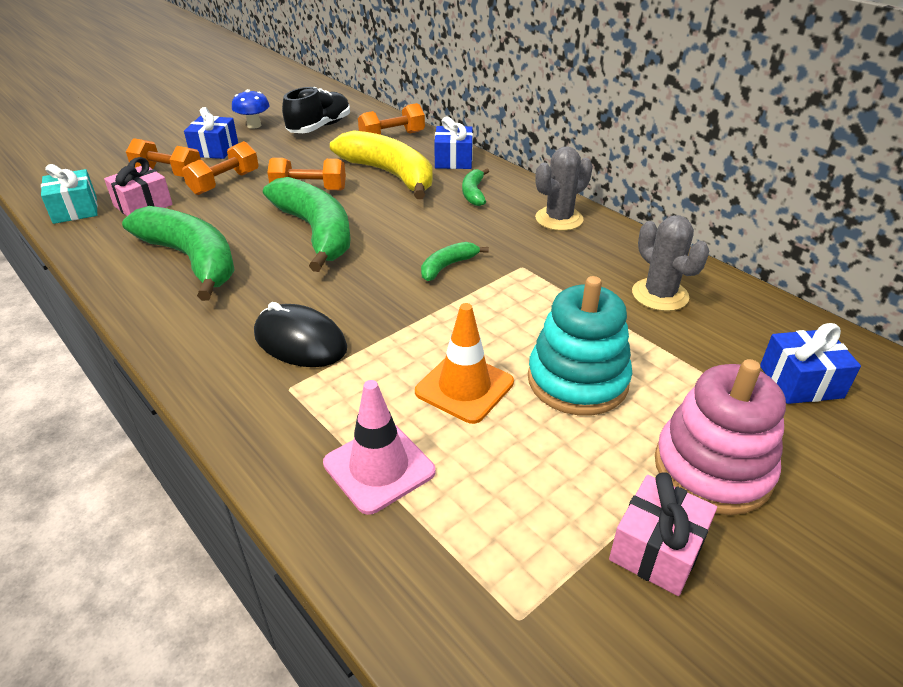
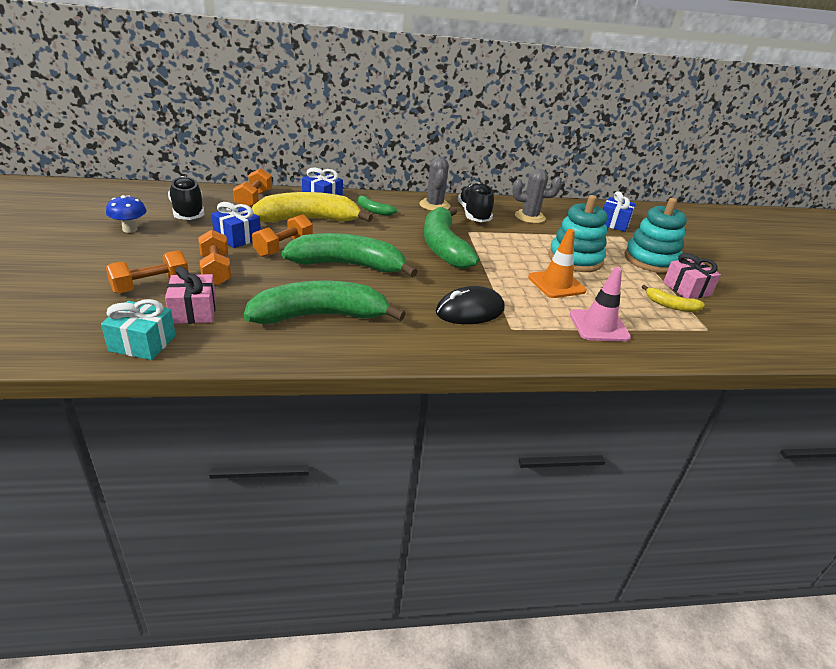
camera: 60 degrees left, 5 degrees down
(214, 150) = (144, 256): blue gift -> blue gift (237, 237)
(448, 266) = (444, 247): green banana -> green banana, size x2.17
(554, 540) = (670, 305): none -> yellow banana
(581, 253) = (474, 215): none -> black shoe
(712, 468) = (651, 260): pink stacking toy -> turquoise stacking toy

